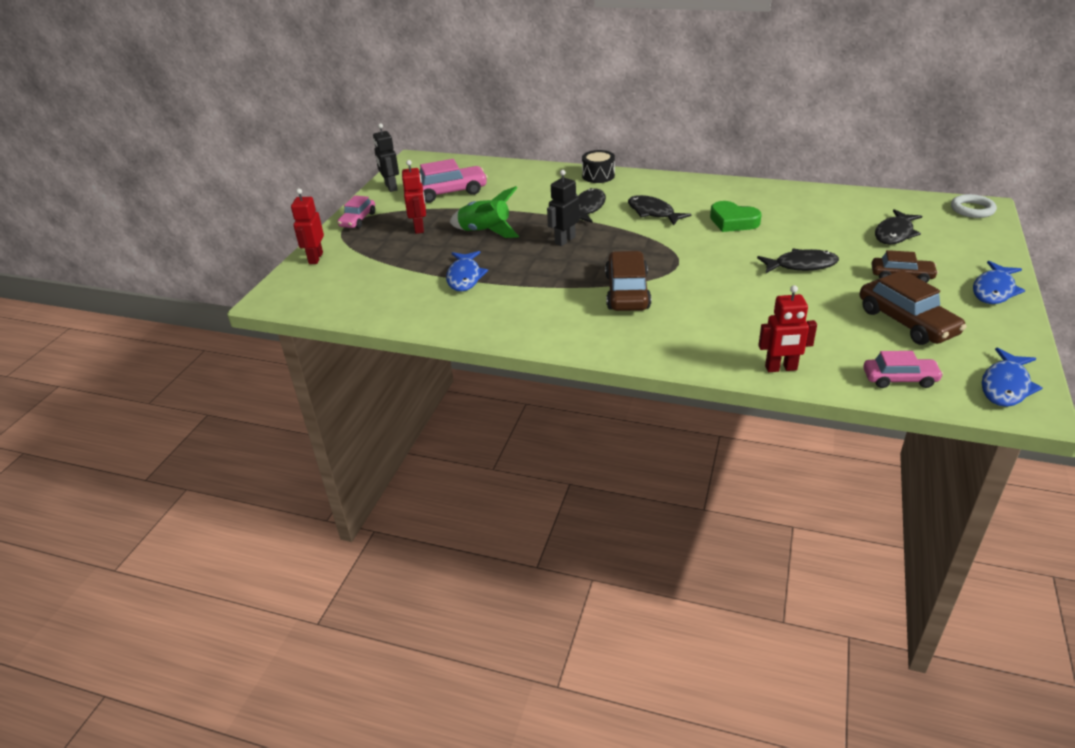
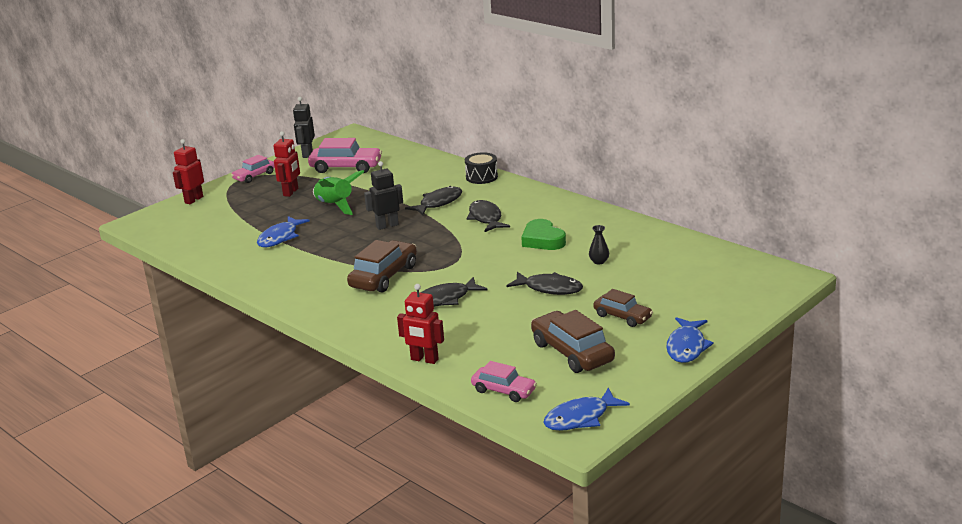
camera: 25 degrees right, 10 degrees down
(810, 230) = (599, 261): none -> black vase
(895, 234) = (670, 281): black fish -> black fish (445, 299)
(906, 322) = (572, 352): brown car -> brown car turned 150 degrees clockwise
(972, 209) = (776, 276): white ring -> none
(994, 290) = (686, 347): blue fish -> blue fish turned 45 degrees counterclockwise

